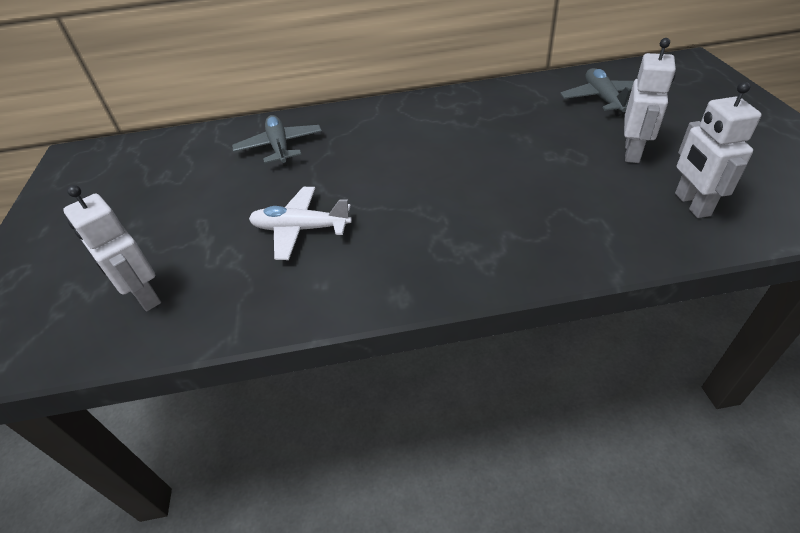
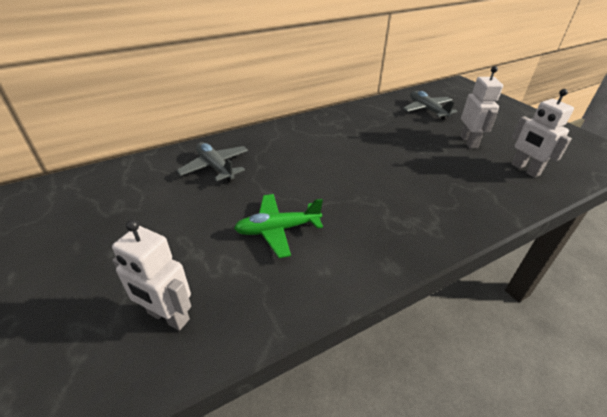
camera: 25 degrees left, 5 degrees down
(301, 229) = (278, 229): white plane -> green plane

